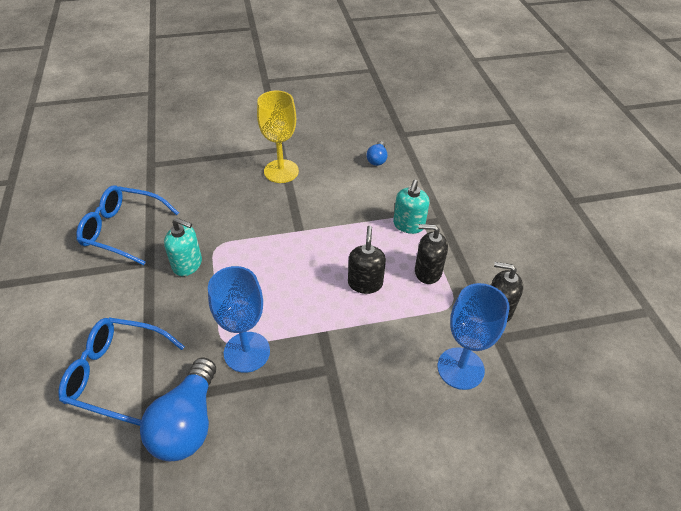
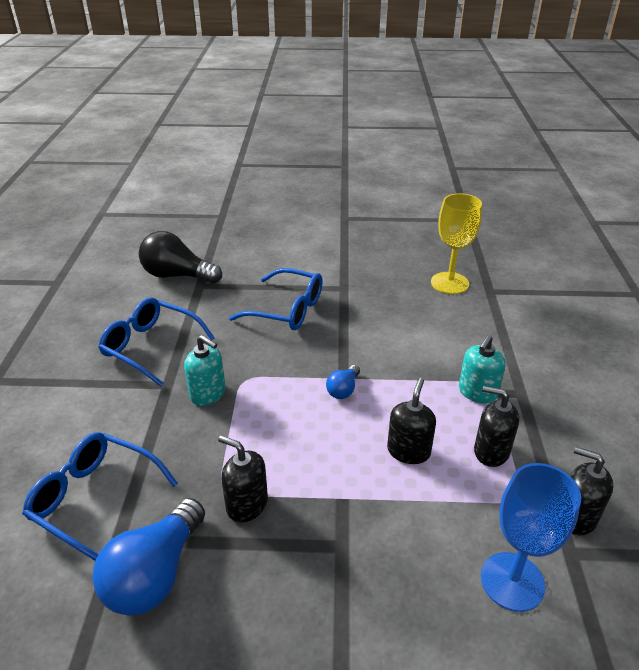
camera: 15 degrees right, 10 degrees down
(127, 158) = (177, 275): none -> black light bulb
(236, 176) = (287, 309): none -> blue glasses
(247, 352) = (247, 504): blue goblet -> black soap dispenser
(281, 171) = (338, 311): yellow goblet -> yellow goblet (449, 283)
(377, 159) = (454, 314): blue light bulb -> blue light bulb (343, 390)

